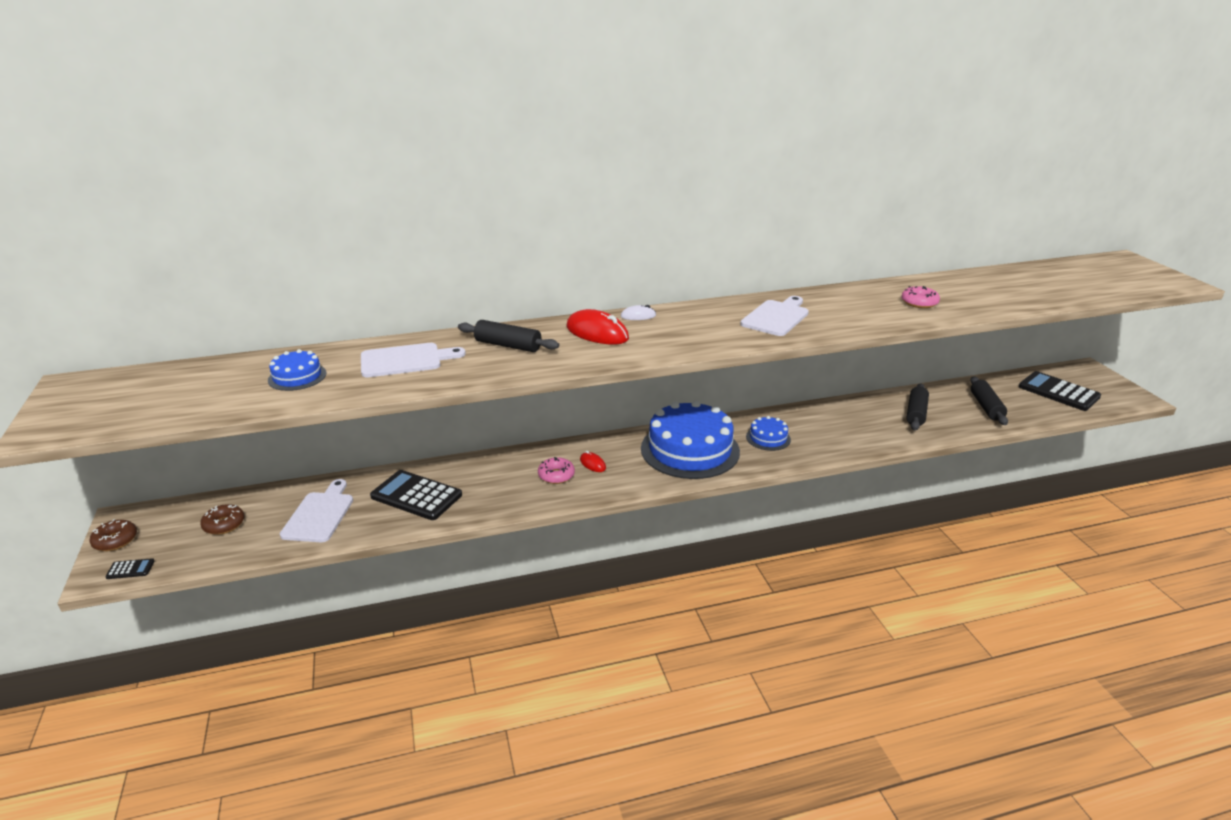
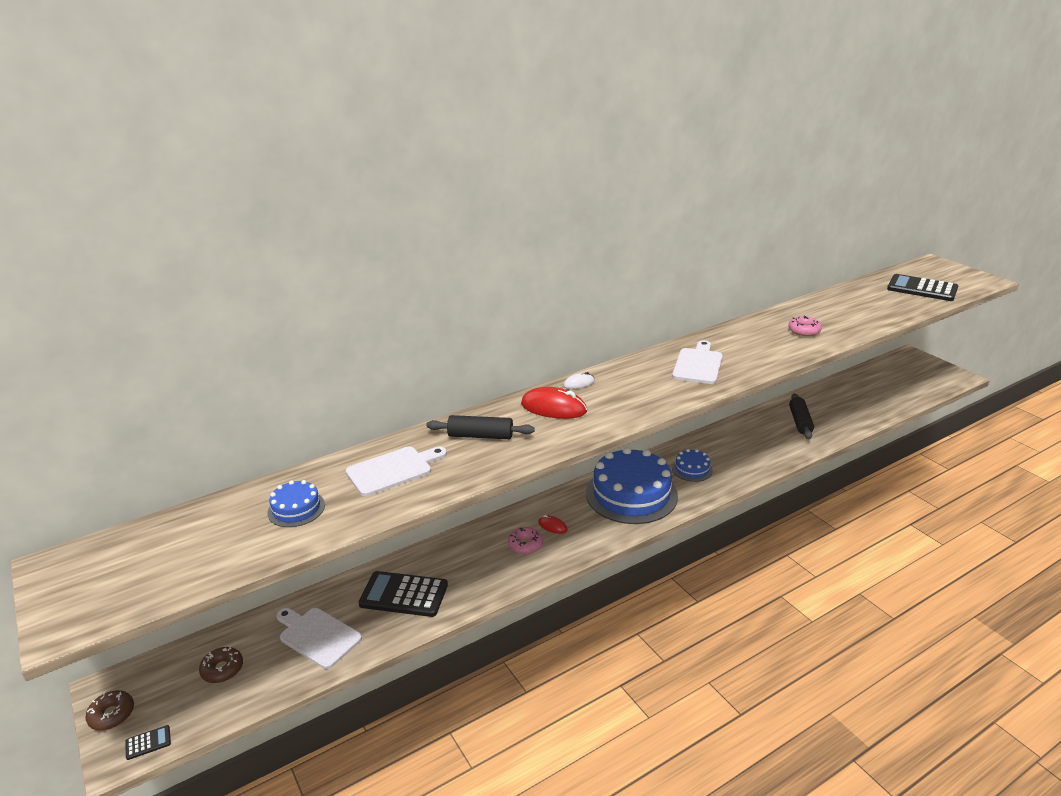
camera: 15 degrees left, 0 degrees up
(320, 514) = (317, 636): white cutting board -> white cutting board turned 45 degrees counterclockwise
(986, 407) = (851, 405): black rolling pin -> none
(1058, 392) = (899, 381): black calculator -> black calculator (922, 289)

